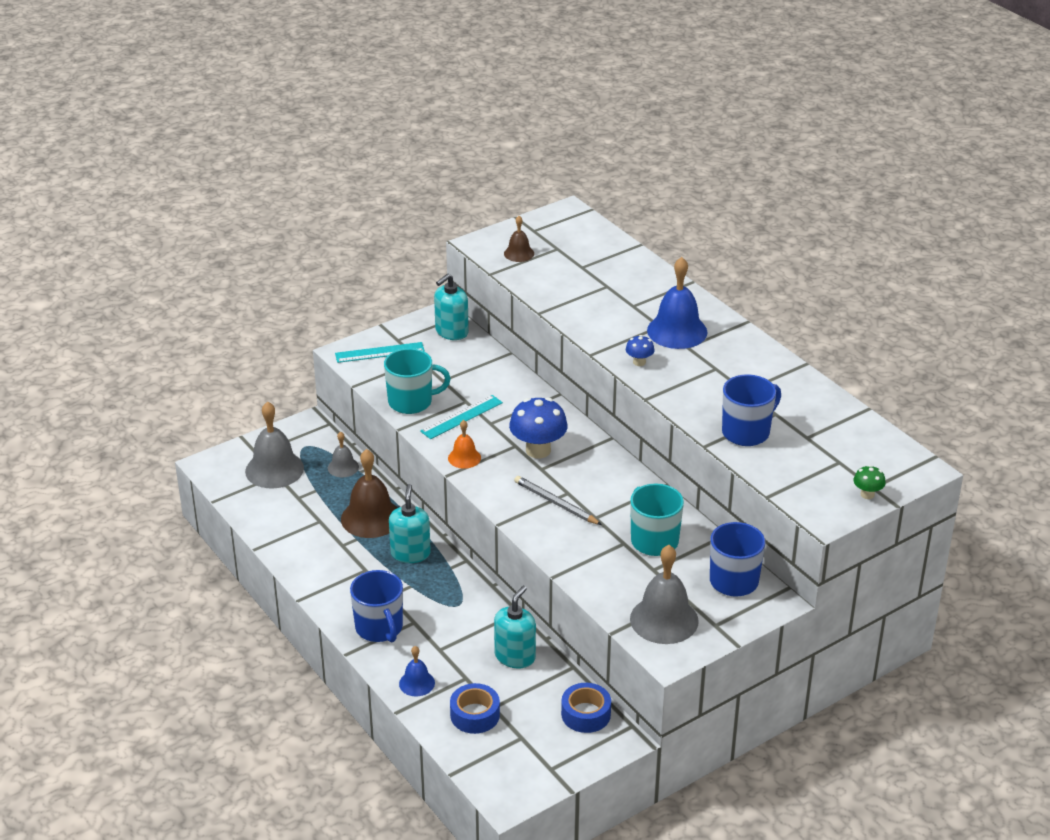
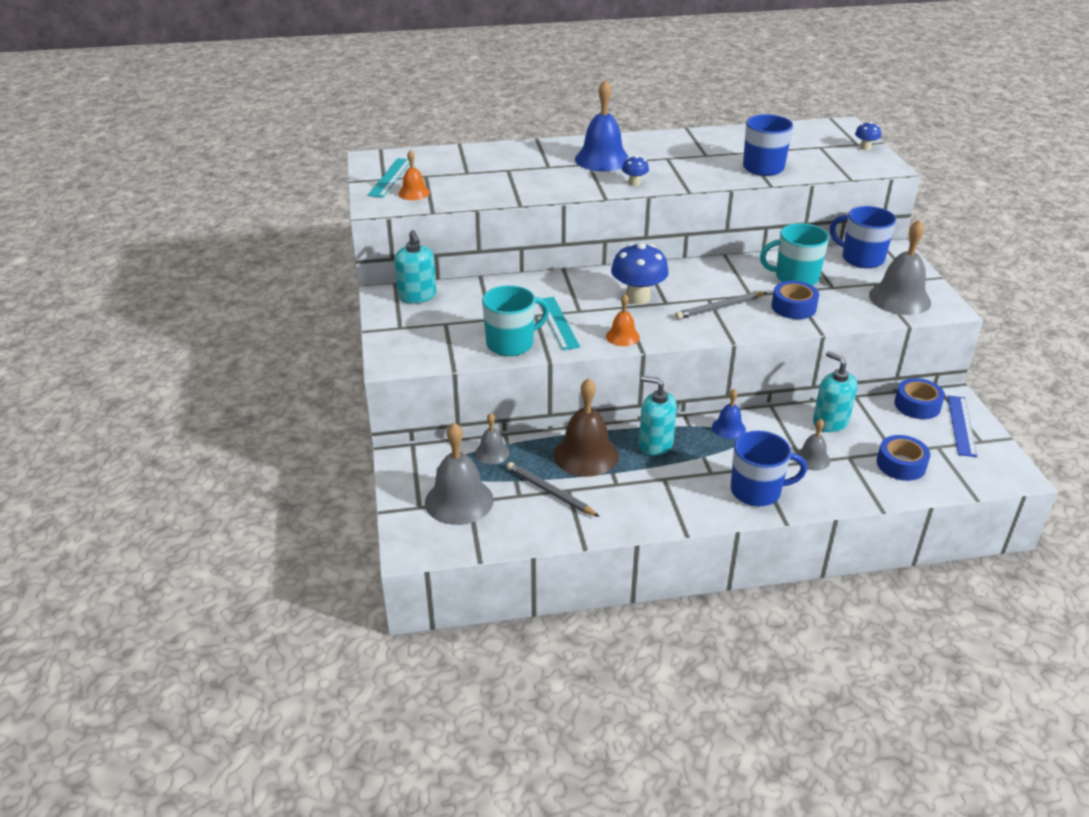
camera: 65 degrees left, 0 degrees up
(311, 512) = (550, 492): none -> grey pencil
(380, 352) = (412, 342): turquoise ruler -> turquoise ruler (390, 177)
(411, 402) = (511, 344): turquoise mug -> turquoise mug turned 45 degrees clockwise
(417, 683) = (846, 488): blue bell -> blue bell (728, 428)
(448, 654) = (812, 459): none -> grey bell
(519, 253) = (414, 193): brown bell -> orange bell
(570, 751) = (961, 425): none -> blue ruler
(592, 549) = (793, 307): none -> blue tape
(867, 494) = (865, 147): green mushroom -> blue mushroom

